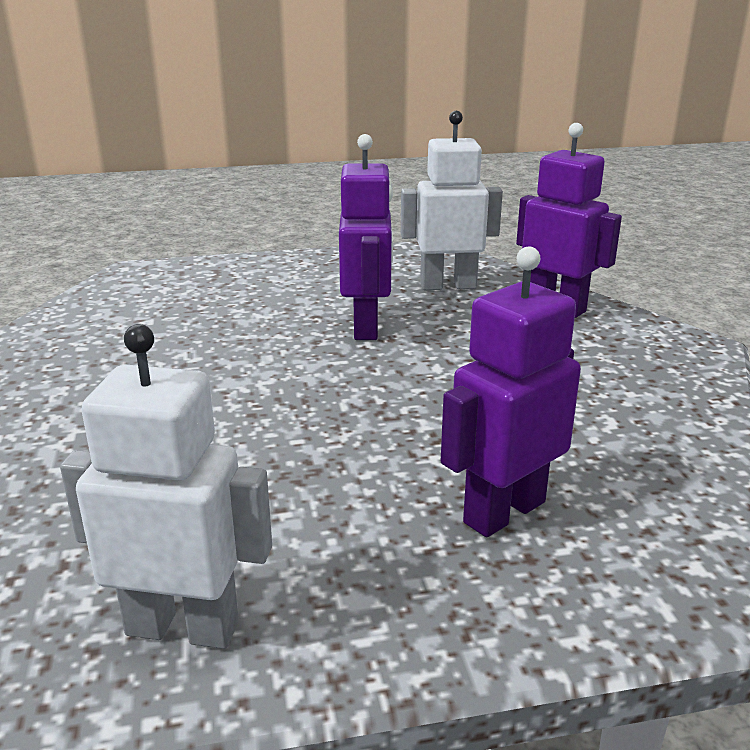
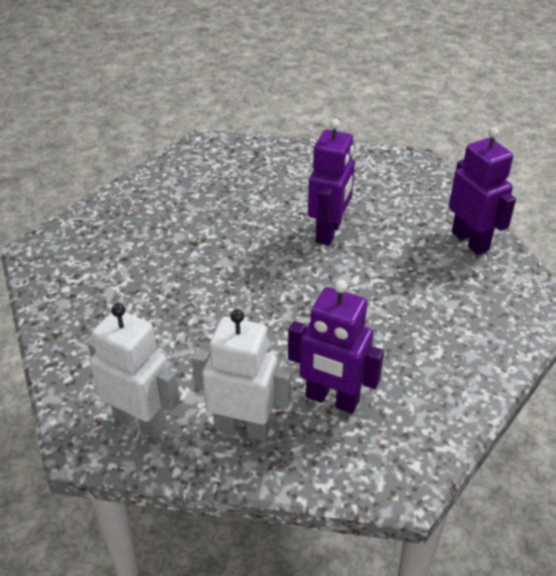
camera: 20 degrees right, 15 degrees up
(448, 285) = (406, 202): white robot -> white robot (243, 428)
(503, 512) = (332, 399): purple robot -> purple robot turned 135 degrees counterclockwise

